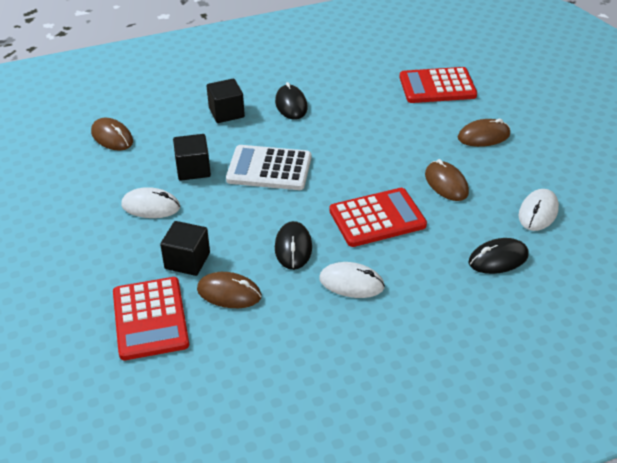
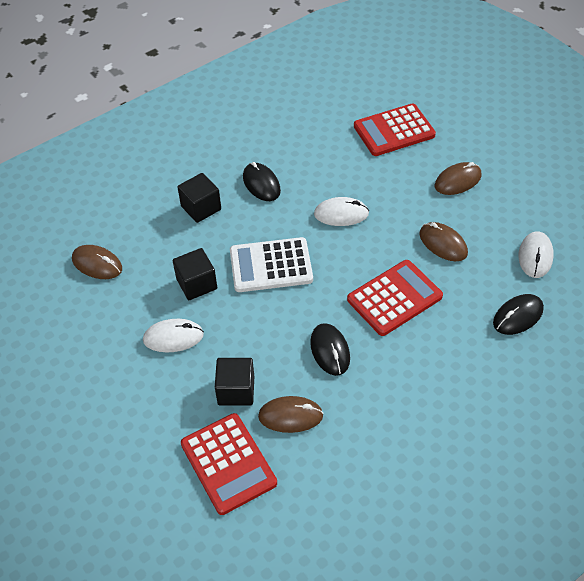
camera: 15 degrees left, 10 degrees up
(351, 283) = (398, 376): white mouse -> white mouse (341, 214)

